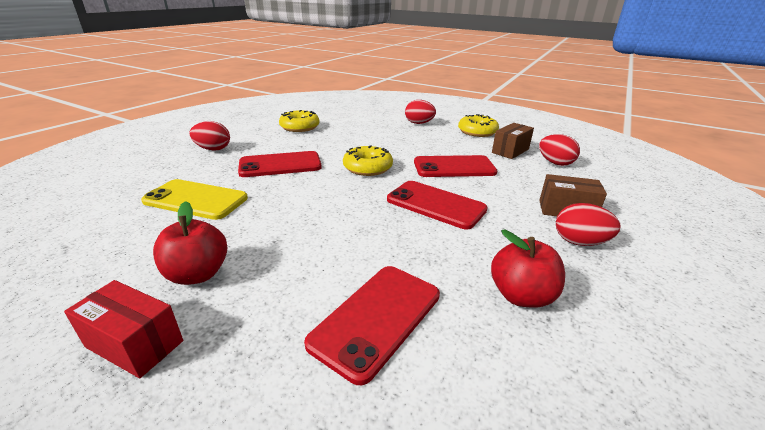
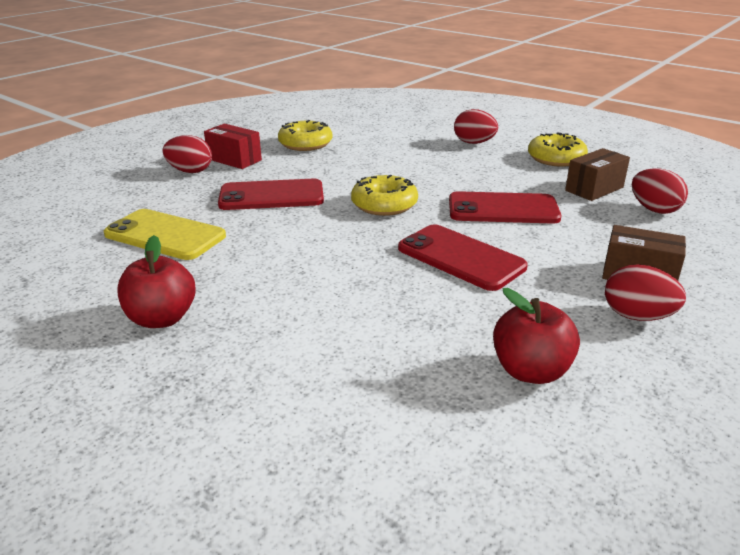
camera: 10 degrees right, 0 degrees up
(134, 344) = (96, 380): red box -> red box (234, 160)
(377, 318) = (351, 379): red phone -> none

